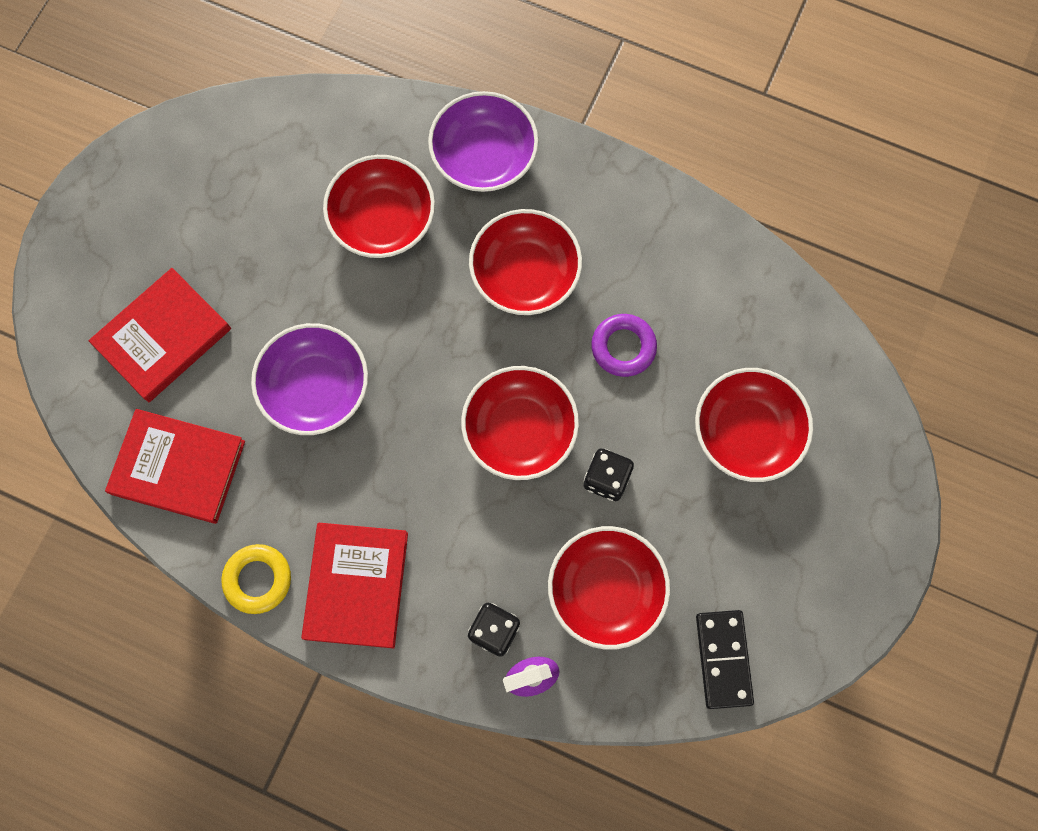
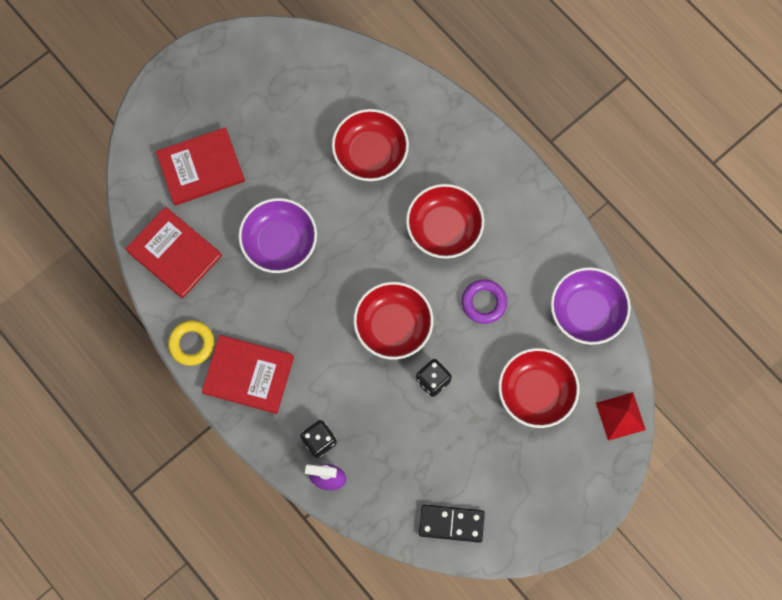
camera: 25 degrees right, 0 degrees up
(356, 585) = (249, 375): red book -> red book turned 75 degrees clockwise
(484, 157) = (454, 140): purple bowl -> purple bowl (586, 311)
(606, 590) = (399, 448): red bowl -> none
(723, 659) = (451, 523): black domino -> black domino turned 75 degrees clockwise
(868, 414) = (620, 416): none -> red pyramid

